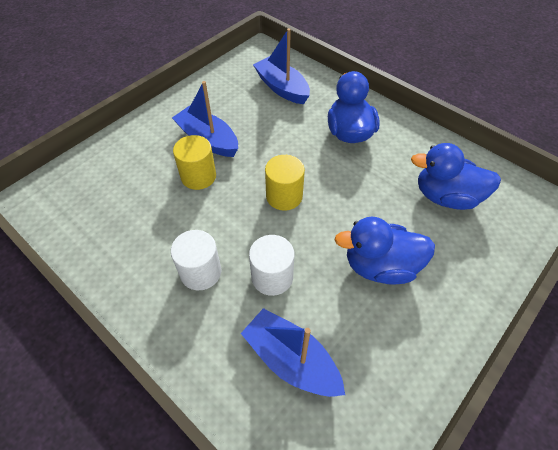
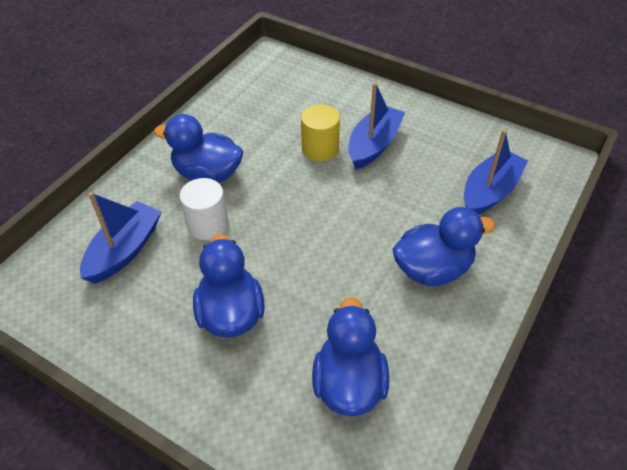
camera: 80 degrees right, 5 degrees down
(200, 272) = (207, 174): white cylinder -> blue duck
(284, 196) = (310, 219): yellow cylinder -> none

